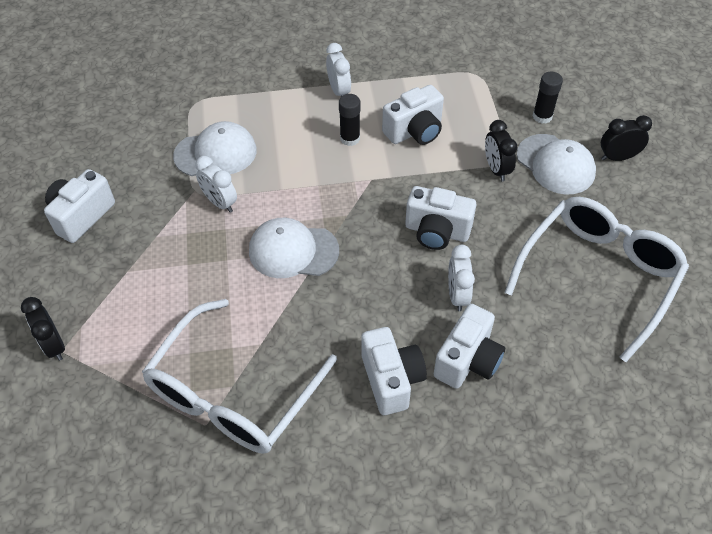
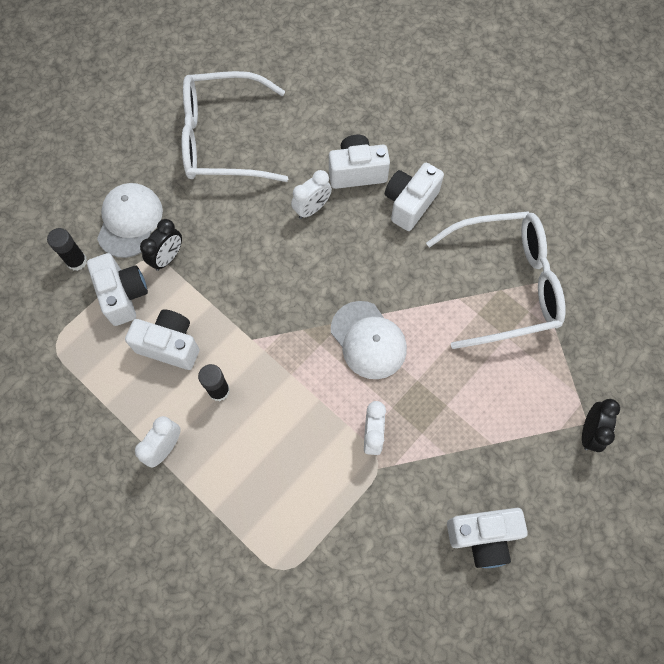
camera: 130 degrees left, 15 degrees up
(216, 153) = (325, 489): white cap -> none
(437, 231) = (266, 257): white camera -> white camera (123, 295)
(617, 157) = (89, 185): black clock -> none

